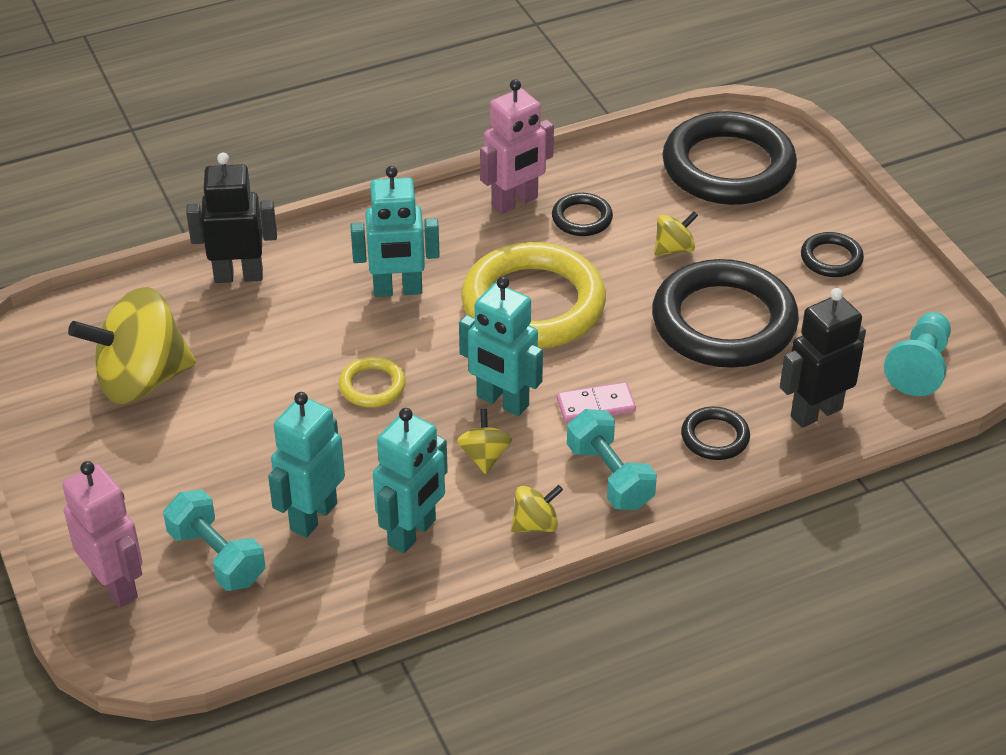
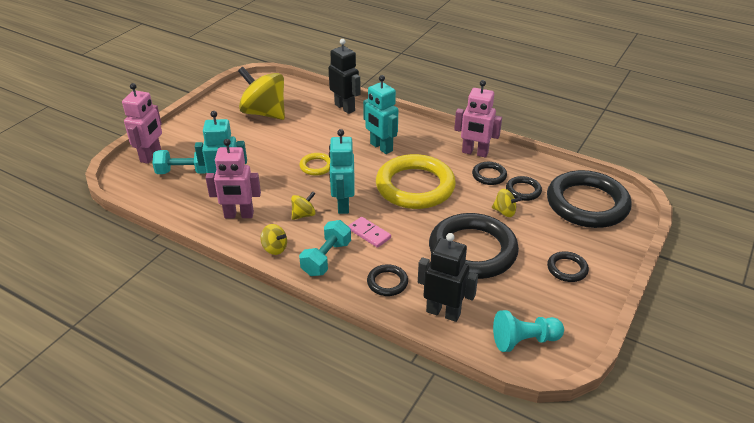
camera: 55 degrees right, 5 degrees down
(217, 557) = (184, 172): turquoise dumbbell -> turquoise dumbbell turned 75 degrees clockwise
(412, 533) = (239, 215): turquoise robot -> pink robot
(646, 206) = (523, 190): none -> black ring

